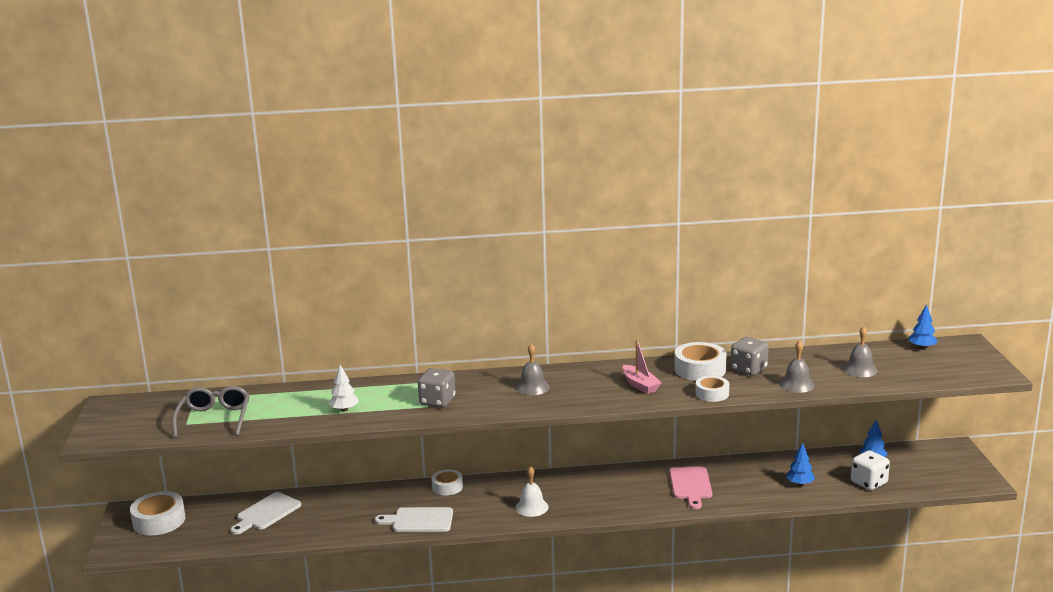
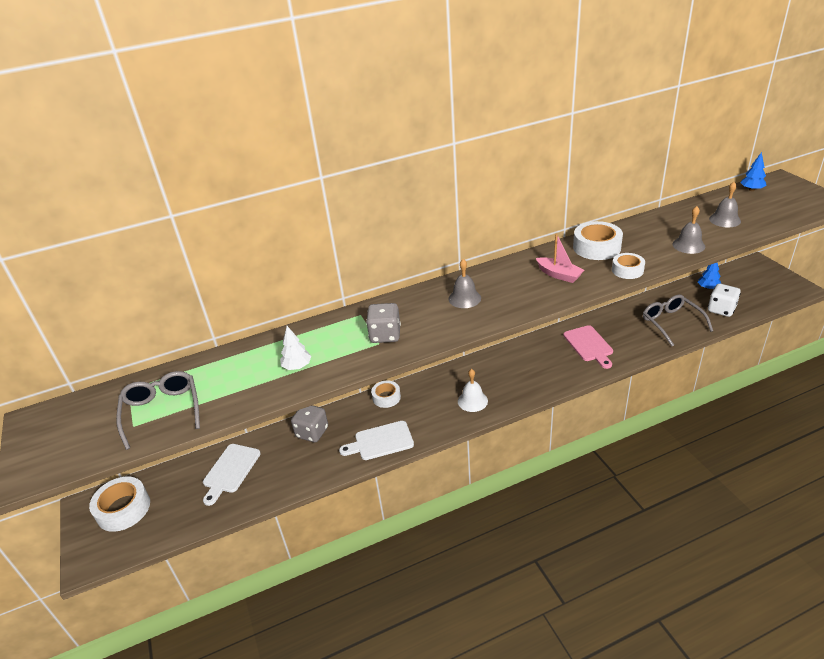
camera: 15 degrees left, 15 degrees up
(748, 369) = (636, 239): grey dice -> grey dice (312, 432)
(800, 484) = (671, 323): blue tree -> grey glasses

